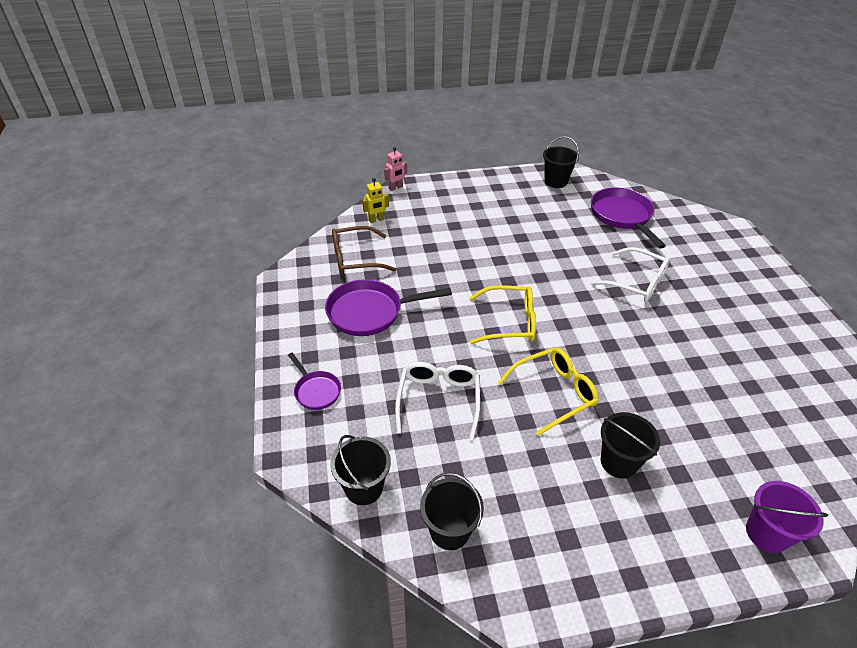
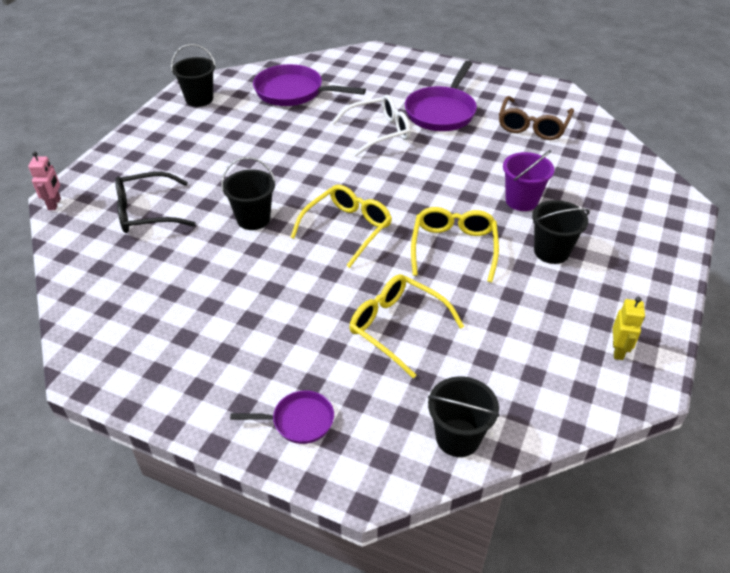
camera: 55 degrees left, 0 degrees up
(355, 258) = (130, 293): brown glasses -> brown glasses (532, 126)
(370, 312) = (228, 321): purple pan -> purple pan (441, 112)
(376, 220) = (88, 245): yellow robot -> yellow robot (618, 350)
(426, 224) = (146, 212): none -> black glasses
(439, 400) = (397, 327): white glasses -> yellow glasses
(449, 531) = (548, 395): black bucket -> black bucket (253, 219)
(766, 533) = (659, 216): purple bucket -> purple bucket (521, 201)

